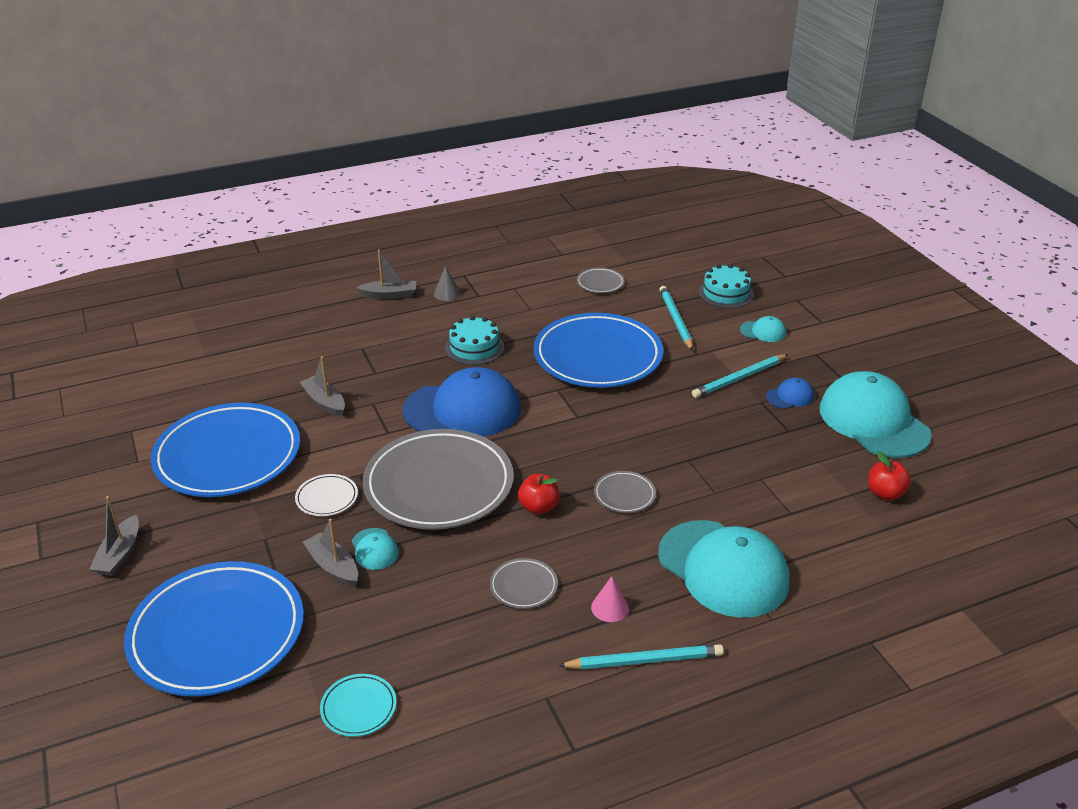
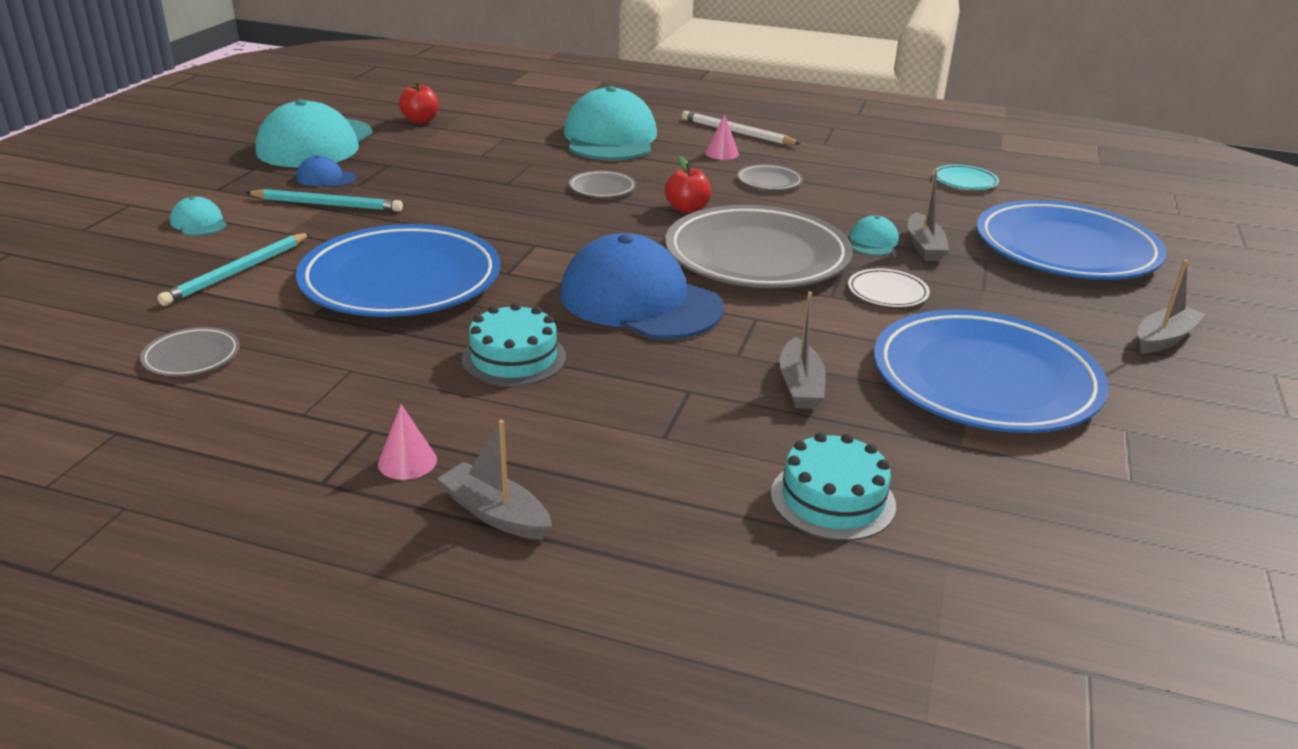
camera: 140 degrees left, 5 degrees down
(447, 293) = (407, 461): grey cone -> pink cone
(644, 660) = (737, 132): turquoise pencil -> white pencil
(726, 293) = (114, 269): turquoise cake -> turquoise cake (832, 499)

